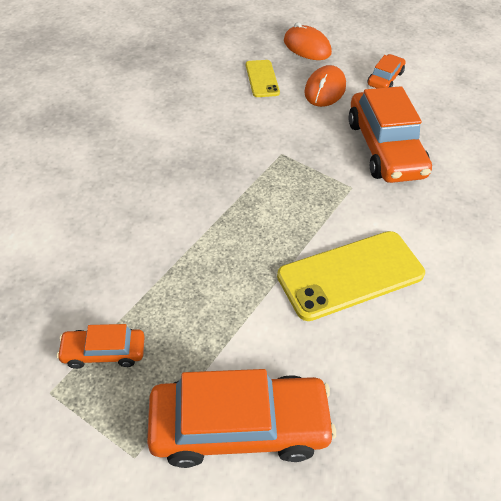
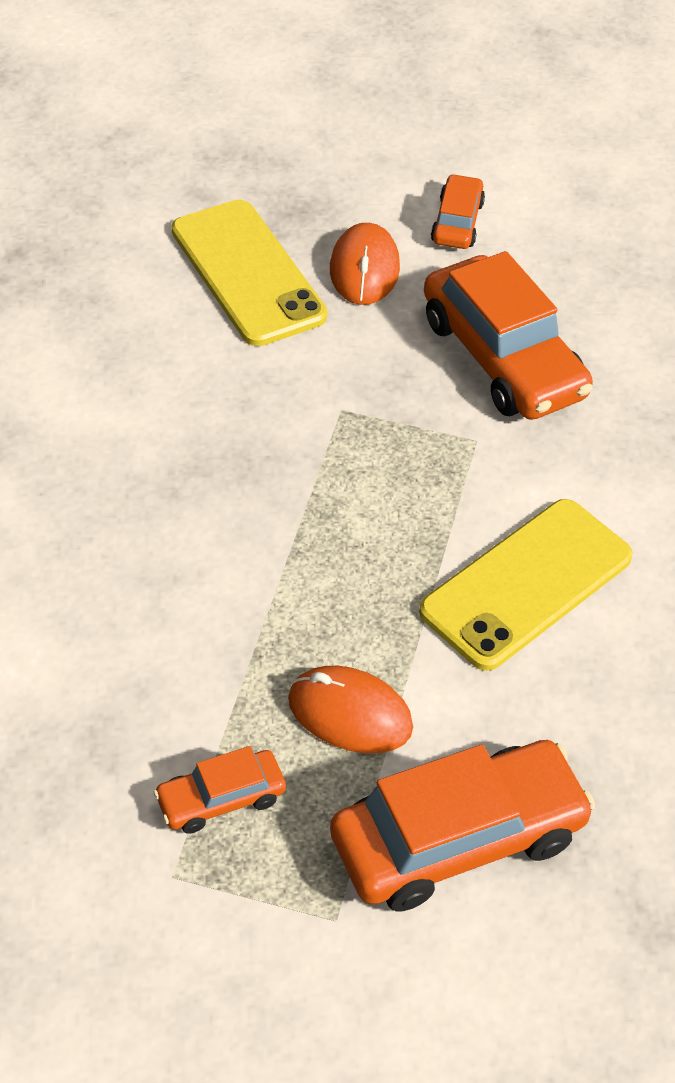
camera: 20 degrees left, 0 degrees up
(262, 79) = (248, 273): yellow phone -> yellow phone, size x1.83
(307, 47) = (298, 187): orange mouse -> orange mouse (350, 714)

